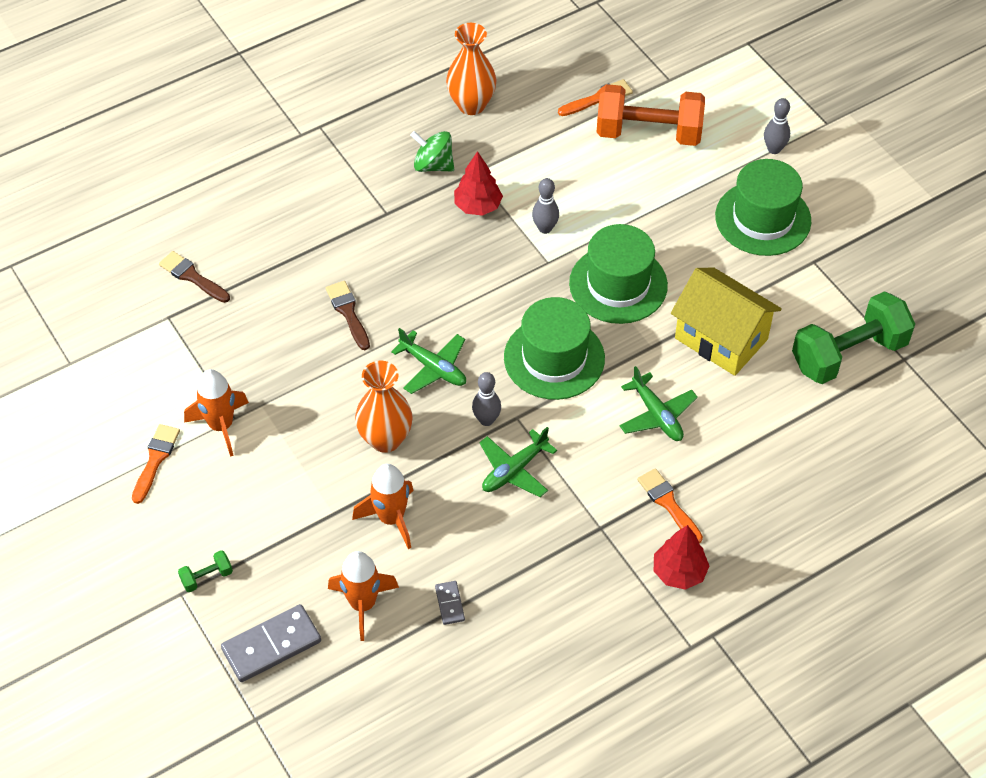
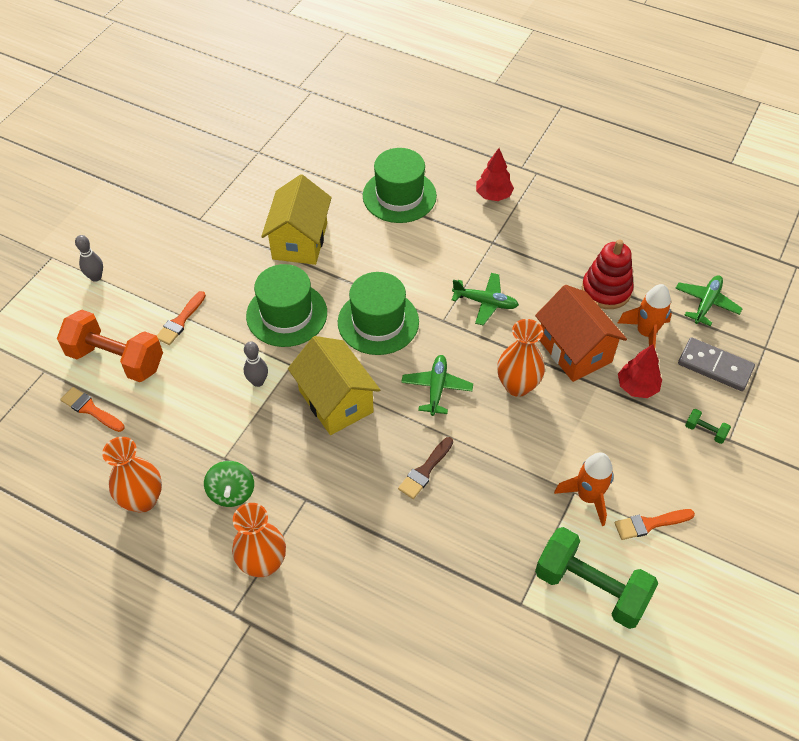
camera: 120 degrees left, 0 degrees up
(192, 277) = (468, 612): brown brush -> none
(347, 161) = (263, 563): none -> orange vase
(391, 518) = (574, 350): orange rocket -> orange house
(450, 604) = (606, 290): grey domino -> red stacking toy
(477, 279) = (335, 401): none -> yellow house
(478, 206) = (260, 437): red tree -> red tree (637, 387)
(486, 420) = (457, 336): grey bowling pin -> none
(648, 133) = (116, 359): orange dumbbell -> orange dumbbell turned 45 degrees counterclockwise
(657, 415) = (386, 249): green plane -> green plane (706, 303)
(668, 503) = (449, 218): orange brush -> orange brush (180, 321)
(763, 218) = (173, 259): green hat -> green hat (399, 196)
(848, 354) = (271, 177): green dumbbell -> green dumbbell (591, 587)

